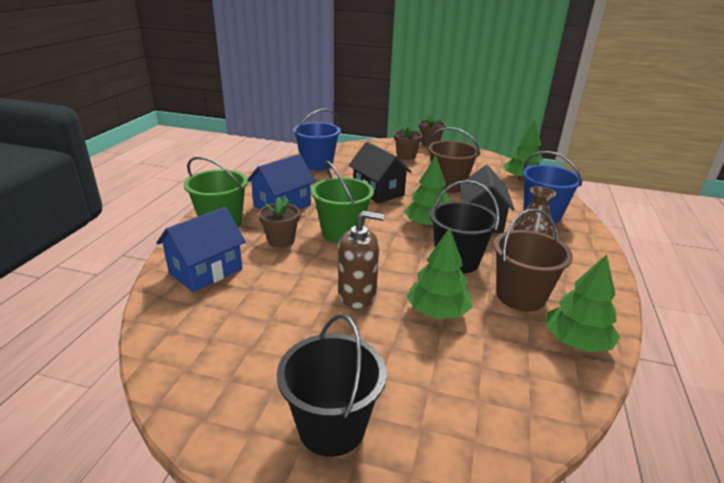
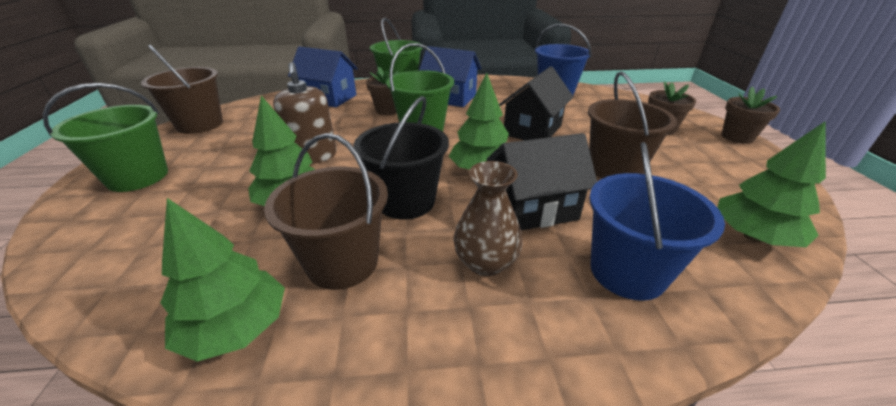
camera: 70 degrees right, 5 degrees up
(195, 382) = (200, 124): none -> brown bucket
(332, 426) = (138, 177): black bucket -> green bucket

